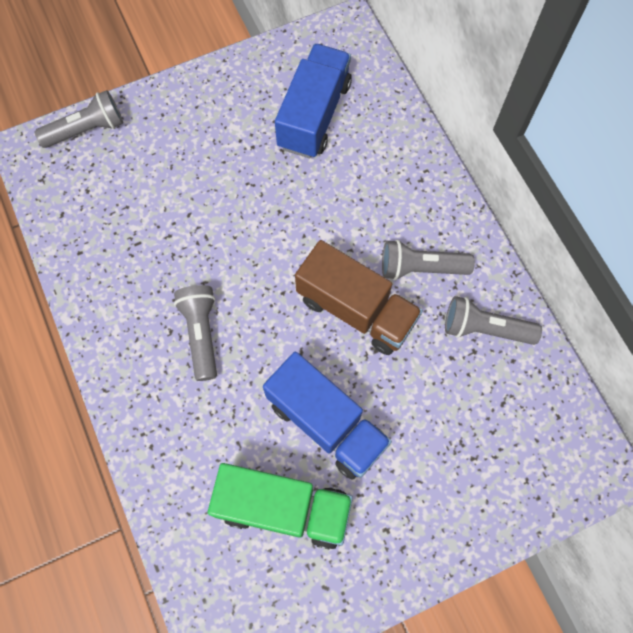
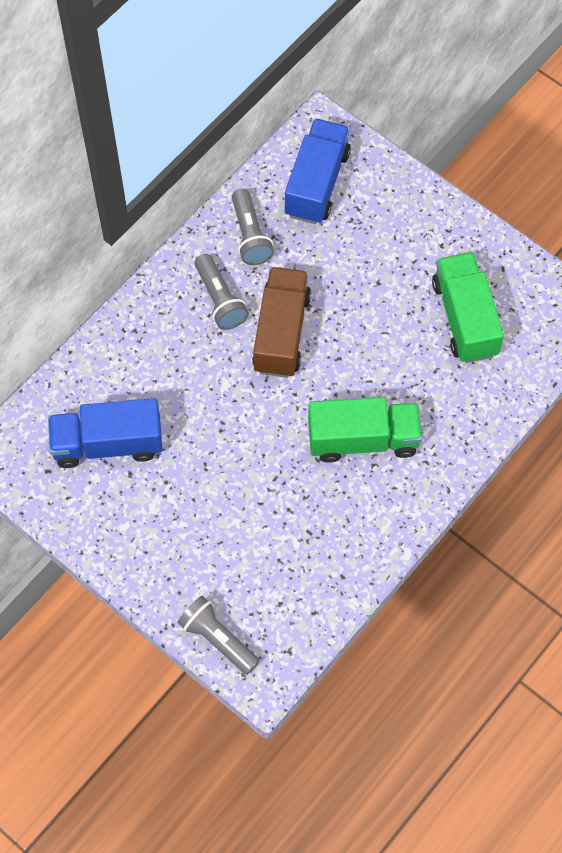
camera: 115 degrees left, 5 degrees down
(201, 334) = (363, 439): grey flashlight -> green truck
(326, 423) = (386, 316): blue truck -> blue truck (317, 183)

